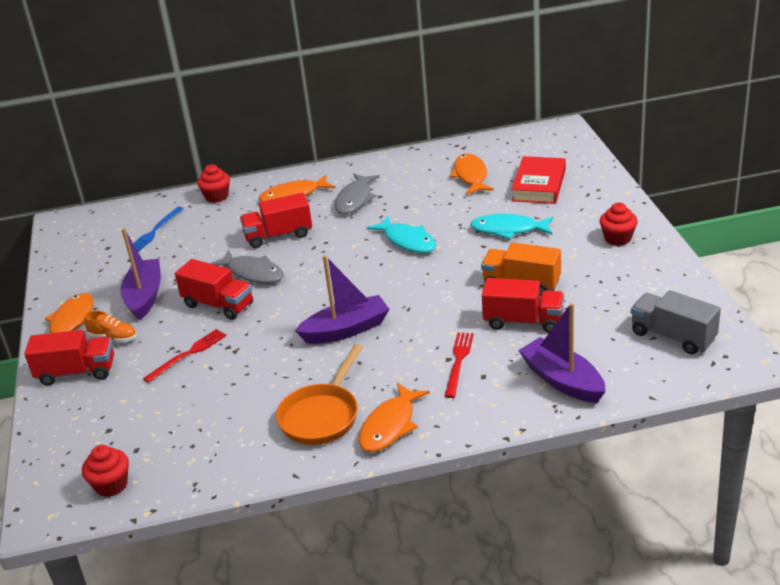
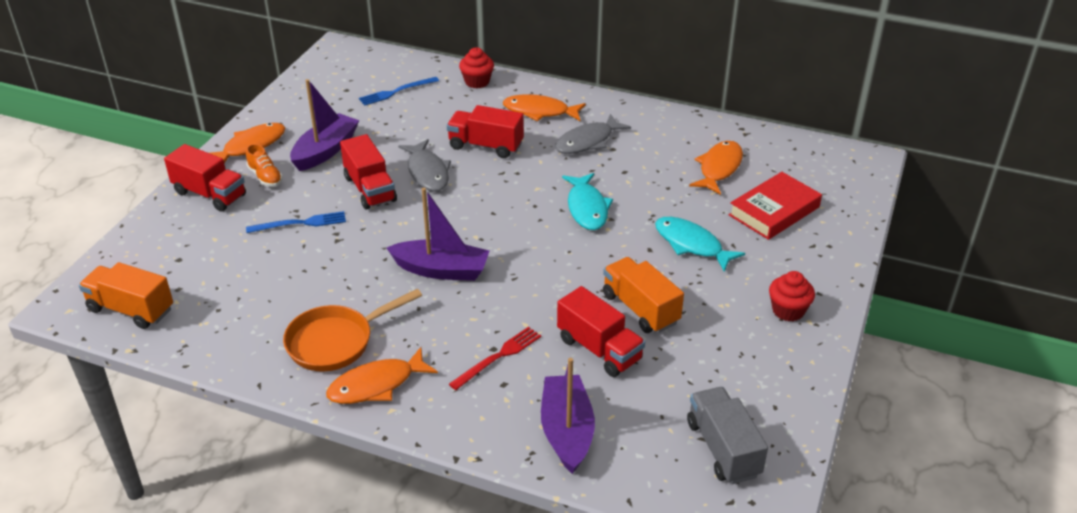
camera: 30 degrees right, 5 degrees up
(111, 485) = (131, 309): red cupcake -> orange truck
(188, 354) = (300, 223): red fork -> blue fork

